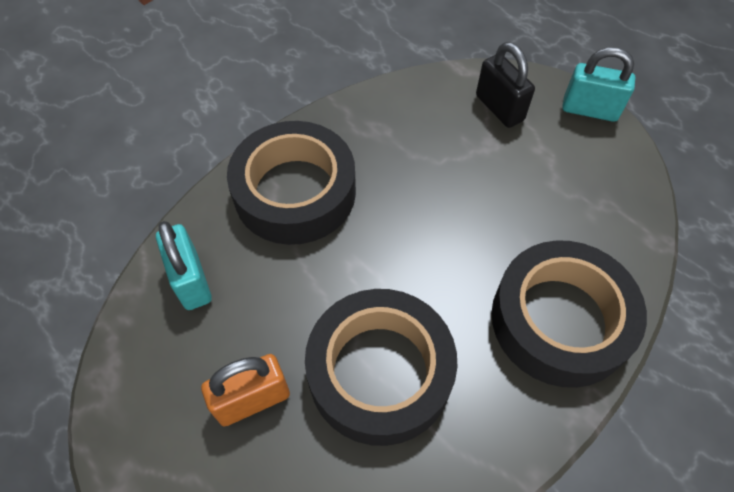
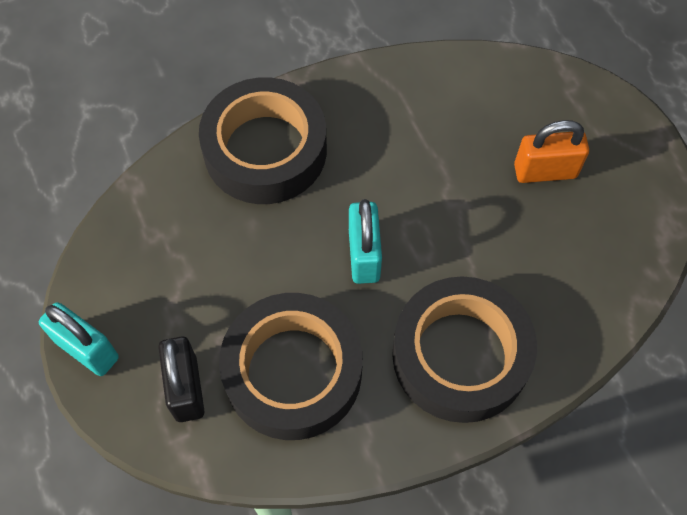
camera: 160 degrees left, 5 degrees up
(191, 281) = (585, 290): turquoise padlock -> turquoise padlock (364, 255)
(380, 372) = (434, 159): black tape -> black tape (293, 372)

